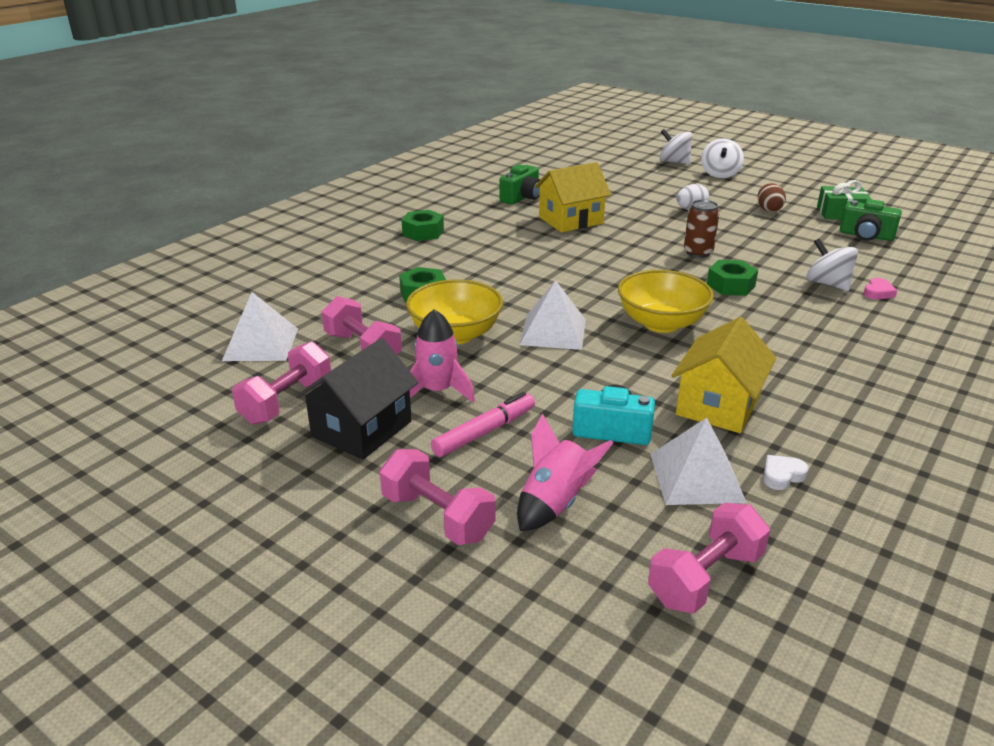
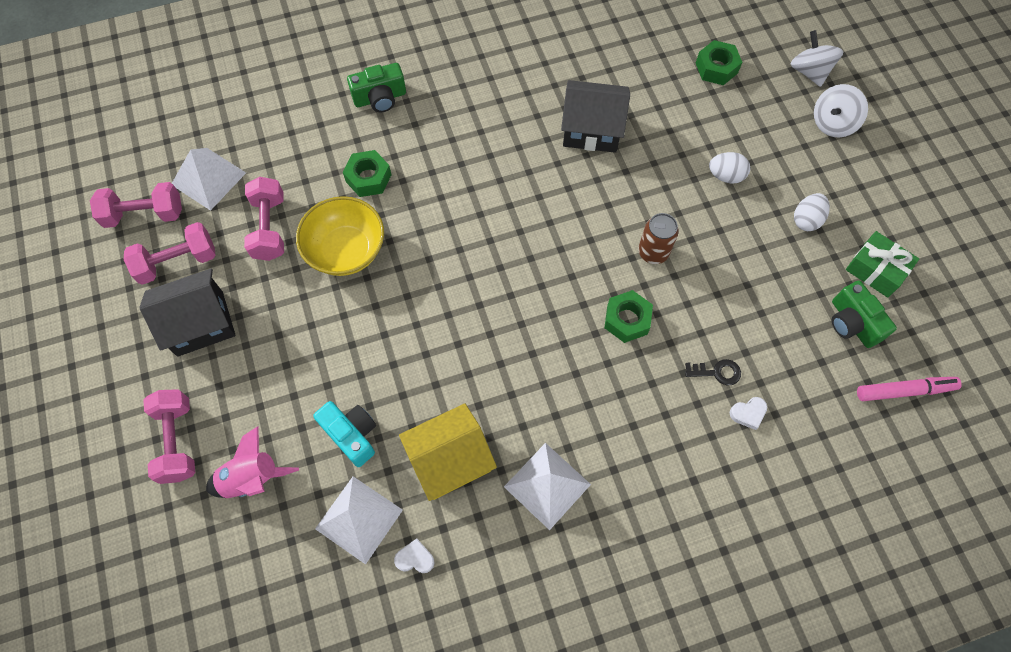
camera: 35 degrees right, 35 degrees up
(423, 232) = (445, 78): green nut -> green nut (716, 68)
(437, 391) = (278, 313): pink rocket -> none
(484, 432) = (270, 379): pink marker -> pink marker (904, 390)
(522, 197) = (585, 62): green camera -> green camera (380, 98)
(553, 332) = (419, 292): white pyramid -> white pyramid (547, 485)
(570, 220) = (591, 130): yellow house -> black house
(661, 323) = (512, 335): yellow bowl -> none
(705, 578) = (276, 603): pink dumbbell -> pink dumbbell (144, 214)
(768, 209) = (806, 220): brown egg -> white egg
(827, 284) = (717, 372): white spinning top -> black key
(878, 292) = (748, 413): pink heart -> white heart

